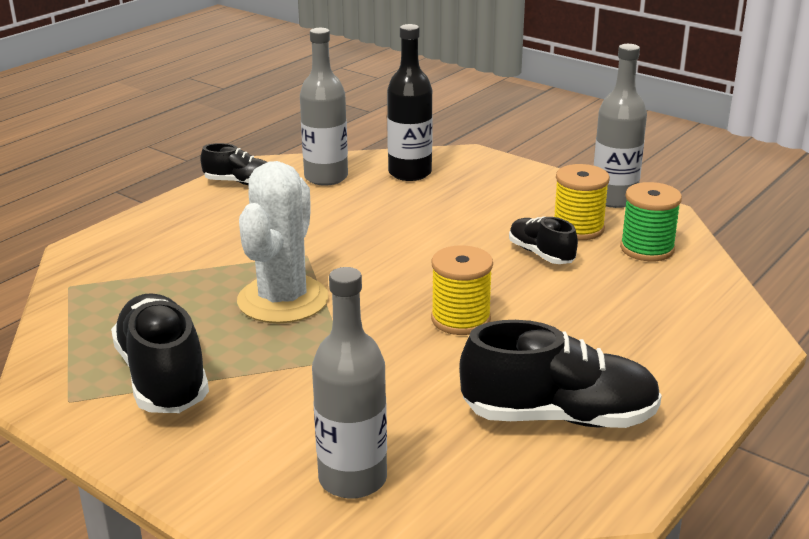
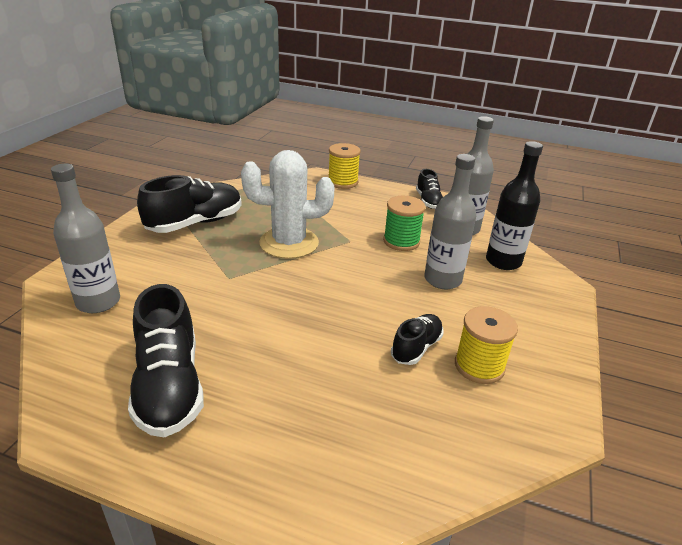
camera: 70 degrees right, 5 degrees up
(460, 319) = (292, 318): yellow spool -> yellow spool (343, 182)
(614, 199) = (561, 386): grey bottle -> grey bottle (442, 280)
(647, 249) = (472, 420): green spool -> green spool (401, 241)

